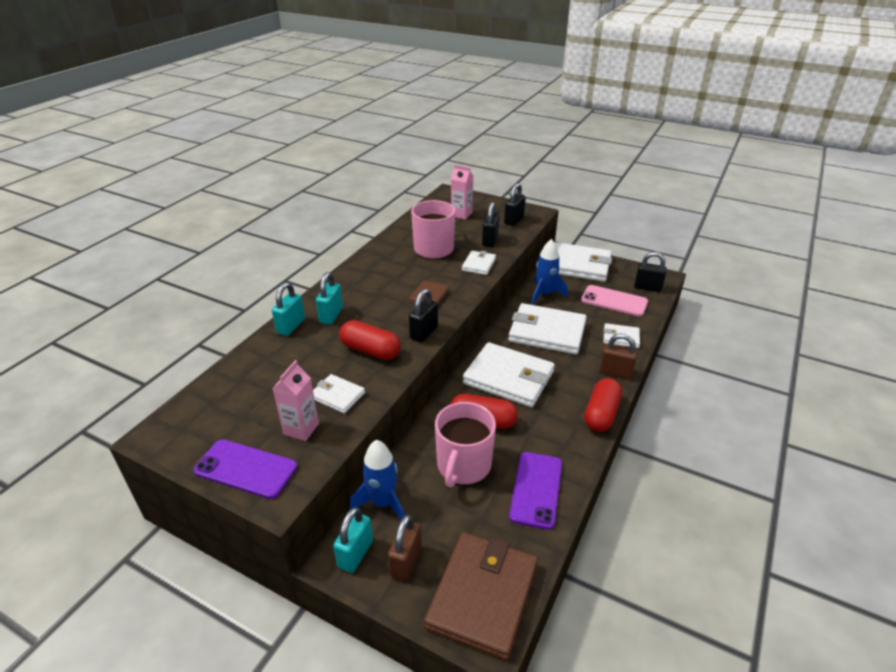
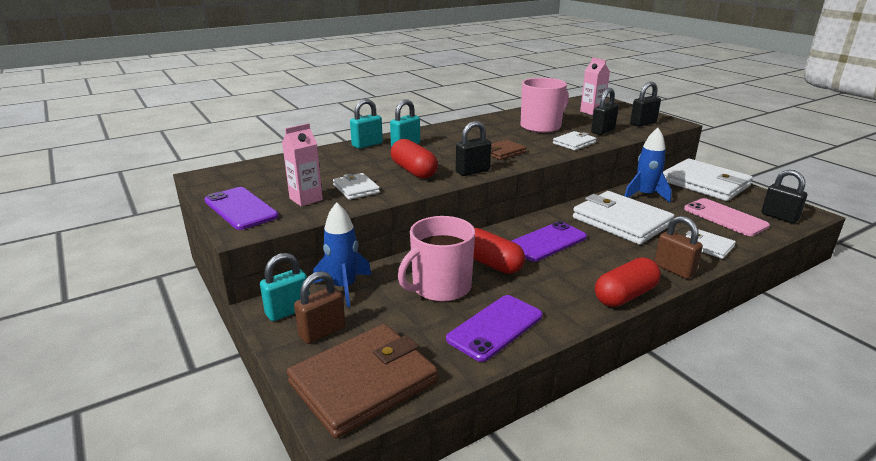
camera: 30 degrees right, 10 degrees down
(508, 378) = (547, 242): white wallet -> purple phone

